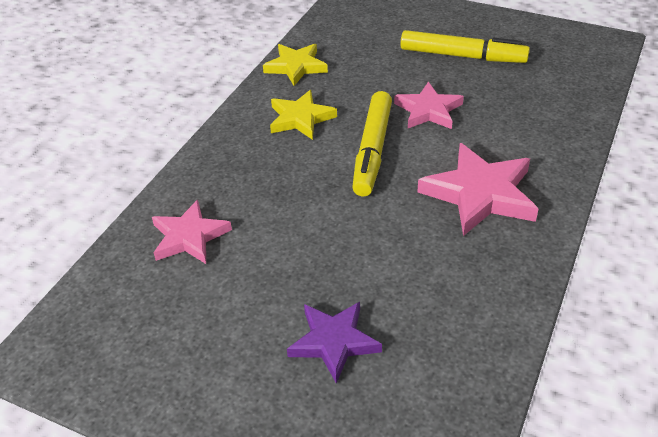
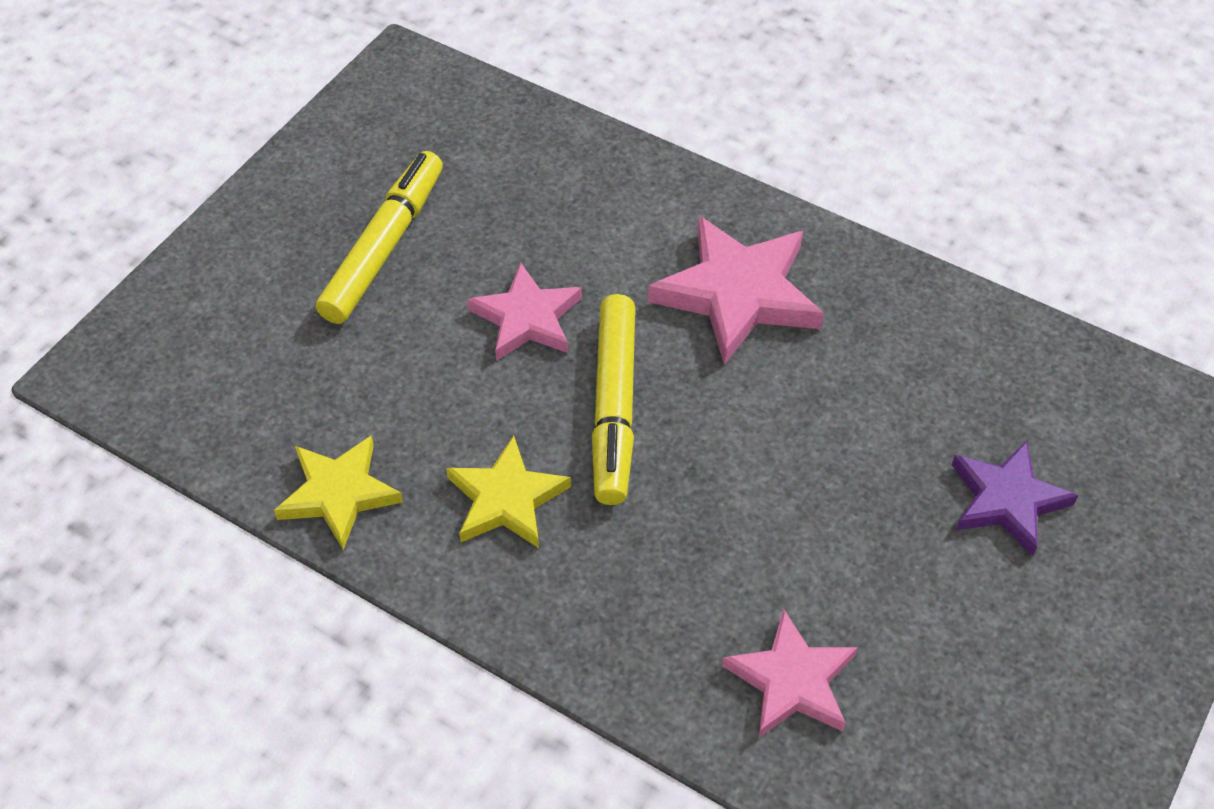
camera: 85 degrees left, 10 degrees up
(372, 150) = (614, 406): yellow marker -> yellow marker turned 75 degrees clockwise

